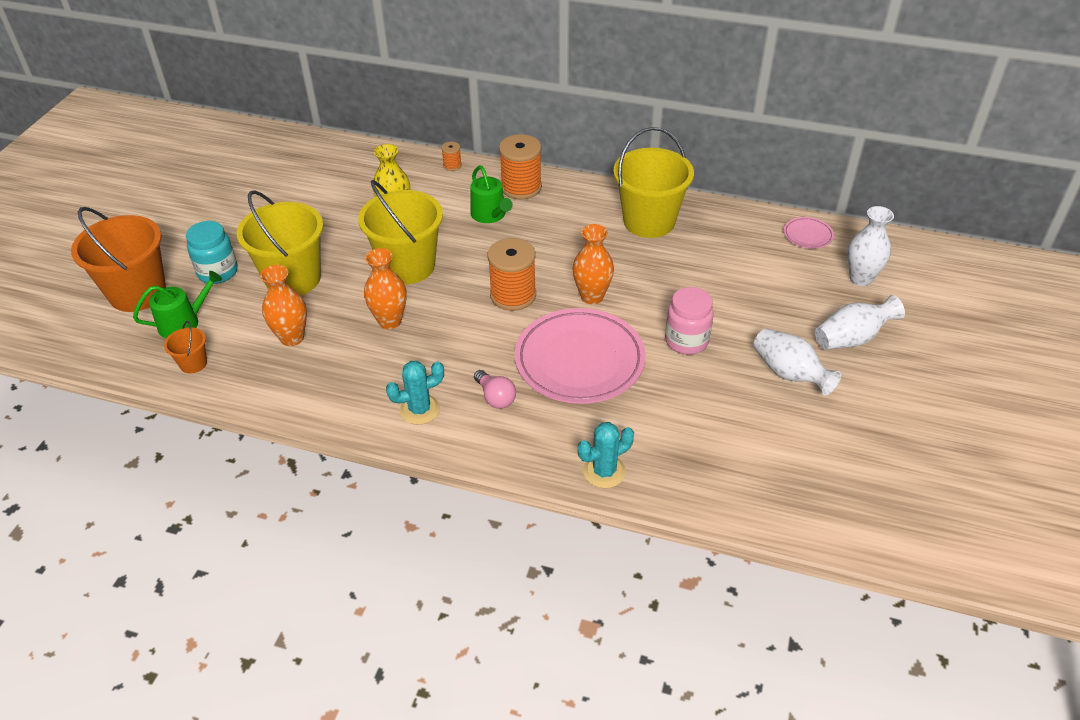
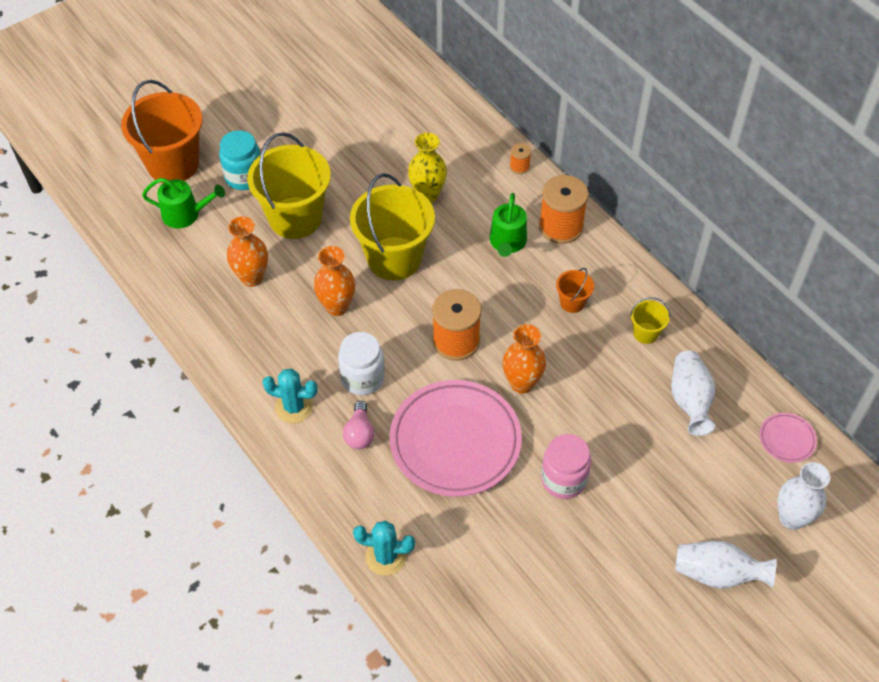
camera: 35 degrees right, 10 degrees up
(193, 363) = (165, 258): orange bucket -> orange bucket (572, 302)
(460, 358) = (362, 378): none -> white jar
(649, 221) = (645, 333): yellow bucket -> yellow bucket, size x0.45
(789, 374) = (623, 571): white vase -> white vase (689, 400)

